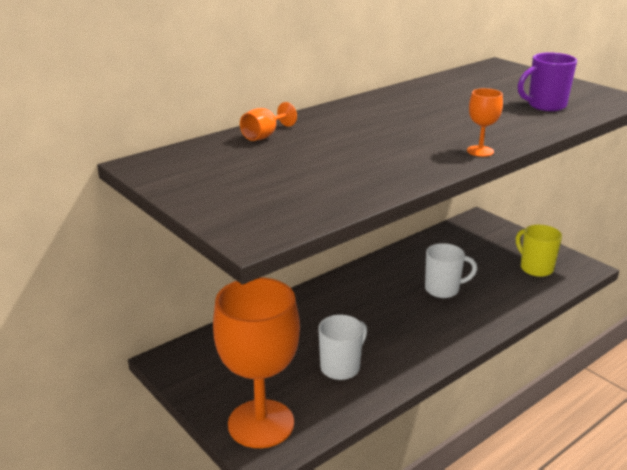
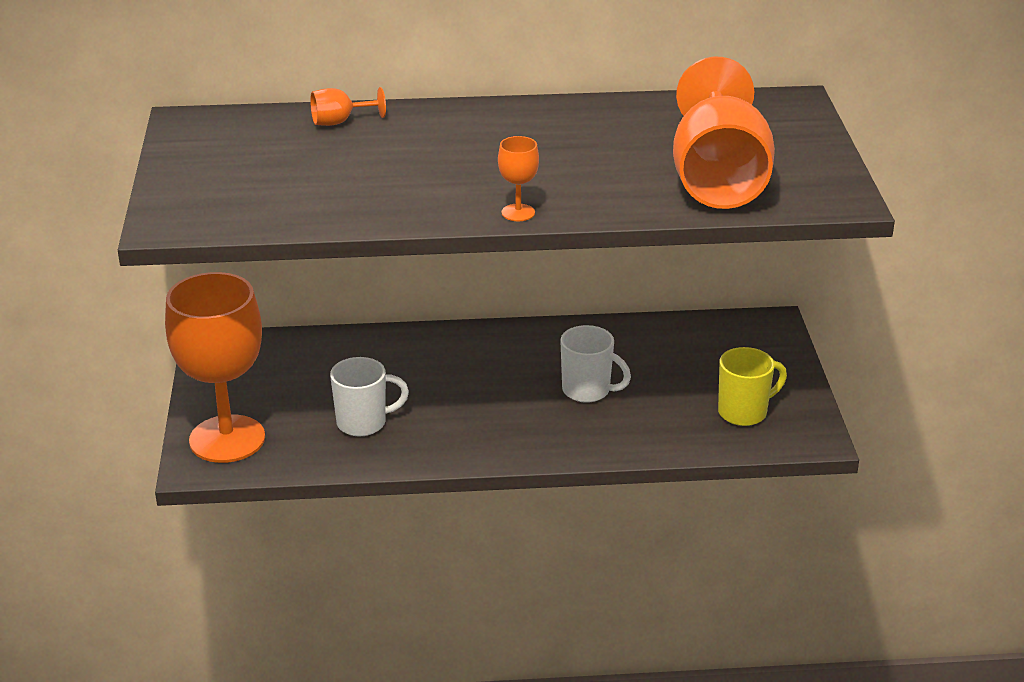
camera: 35 degrees right, 5 degrees up
(535, 268) = (744, 412): yellow mug -> yellow mug turned 60 degrees clockwise
(545, 106) = (718, 180): purple mug -> orange goblet

